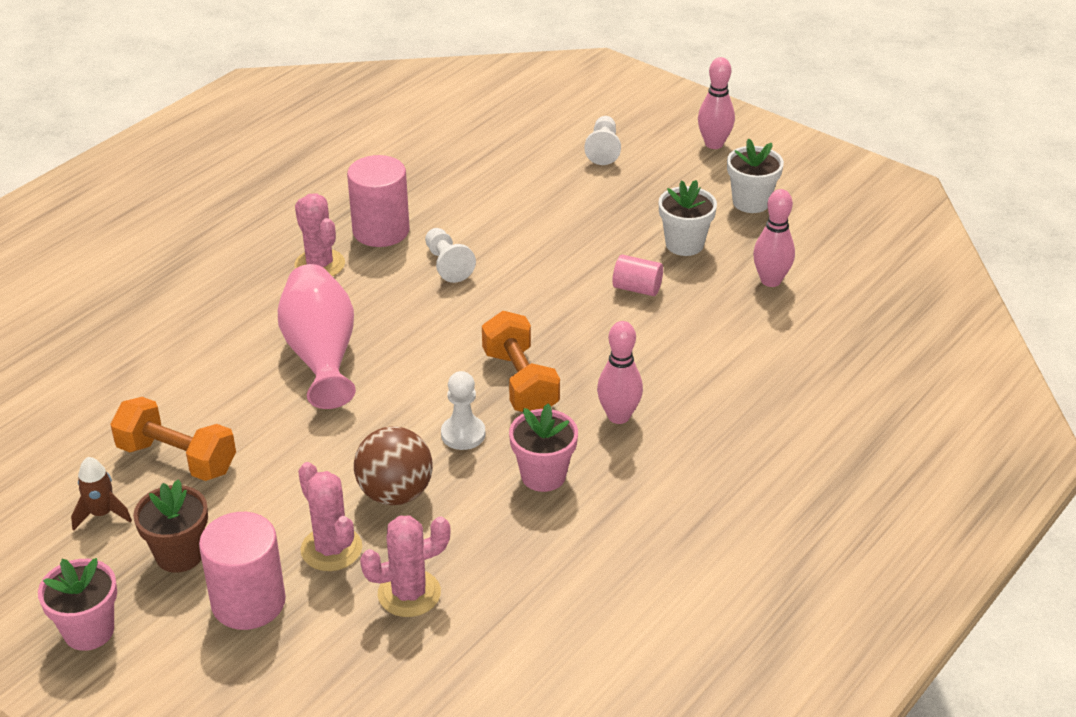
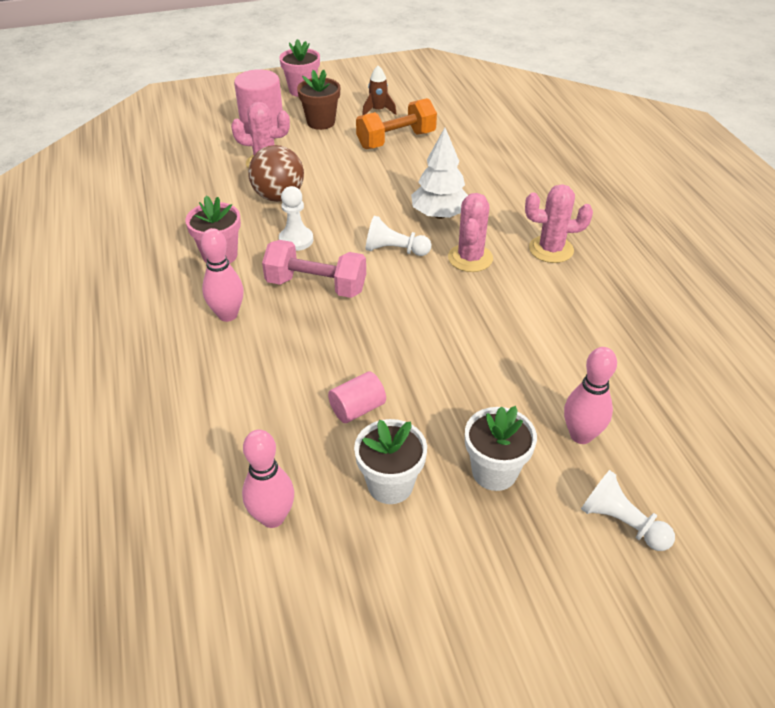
camera: 125 degrees right, 5 degrees up
(321, 354) = (439, 215): pink vase -> white tree
(381, 231) = (575, 296): pink cylinder -> none
(409, 593) = (202, 174): pink cactus -> pink cactus (470, 258)
(447, 264) = (495, 312): white pawn -> white pawn (394, 250)
(520, 382) = (316, 286): orange dumbbell -> pink dumbbell
(714, 144) = (567, 652): pink bowling pin -> pink bowling pin (581, 435)
(751, 202) = (414, 600): white flower pot -> white flower pot (494, 472)

